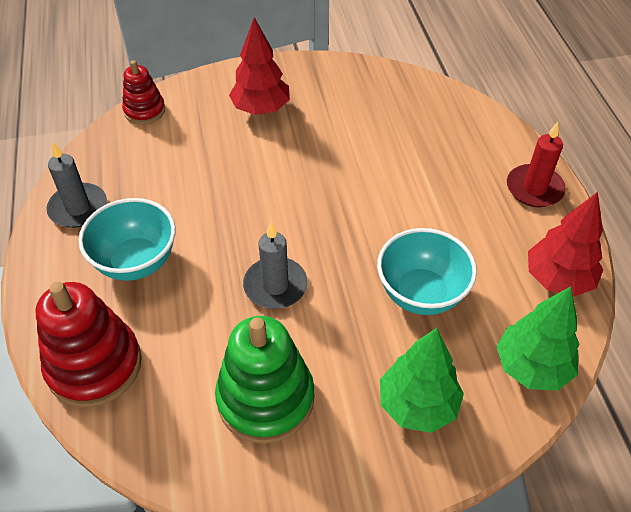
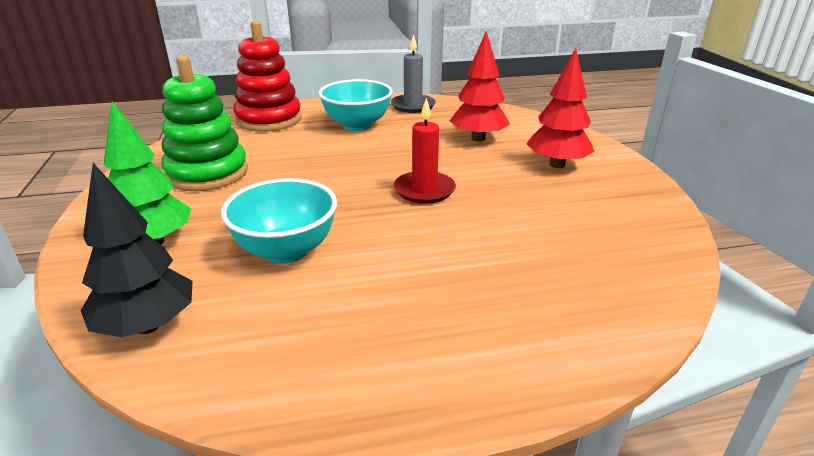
camera: 90 degrees right, 20 degrees down
(144, 111) = (530, 118): red stacking toy -> none
(275, 286) = (320, 175): grey candle -> none
(531, 367) = (148, 325): green tree -> black tree
(534, 188) = (464, 371): red candle -> red candle (424, 190)
(558, 279) = (274, 372): red tree -> red tree (478, 138)

